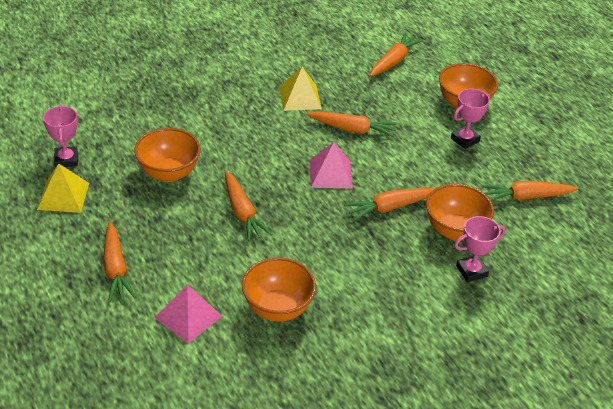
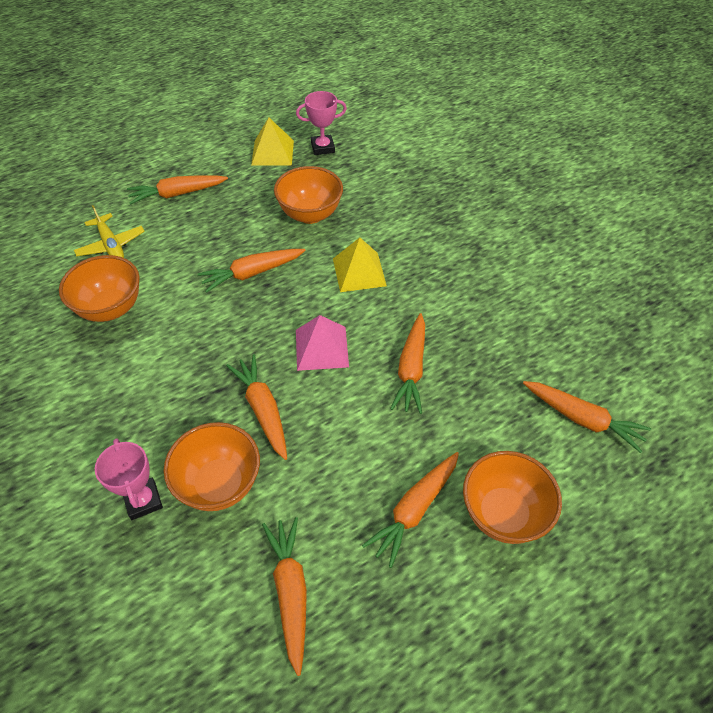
camera: 90 degrees right, 10 degrees up
(188, 317) = (111, 245): pink pyramid -> yellow plane
(300, 98) = (464, 314): yellow pyramid -> yellow pyramid (359, 272)
(465, 139) = (414, 510): pink trophy -> orange carrot

